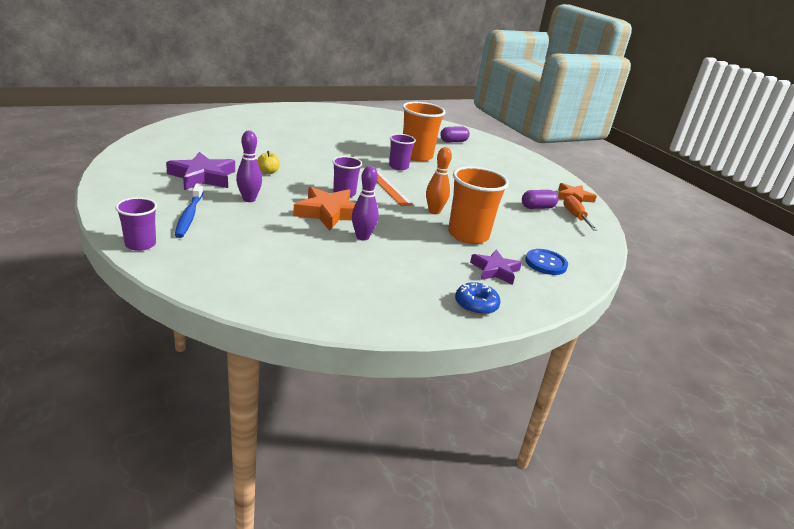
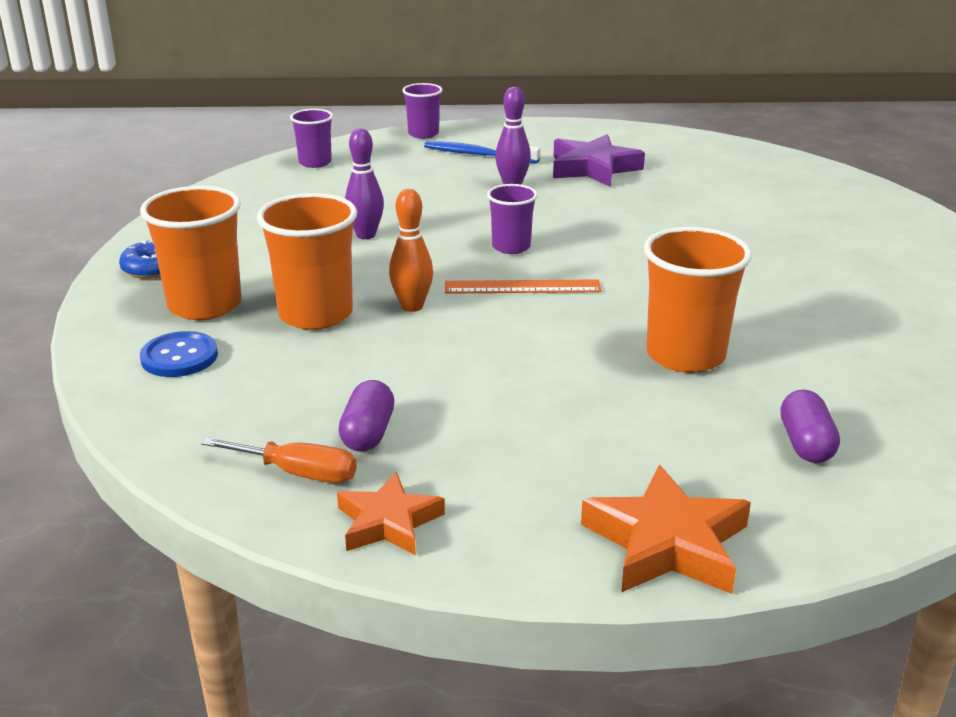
camera: 120 degrees right, 0 degrees up
(268, 172) = (606, 206): yellow apple -> none
(329, 213) = (448, 226): orange star -> orange star (666, 543)
(398, 167) = (621, 319): purple cup -> purple cup (315, 162)
(495, 270) = (205, 305): purple star -> orange cup

